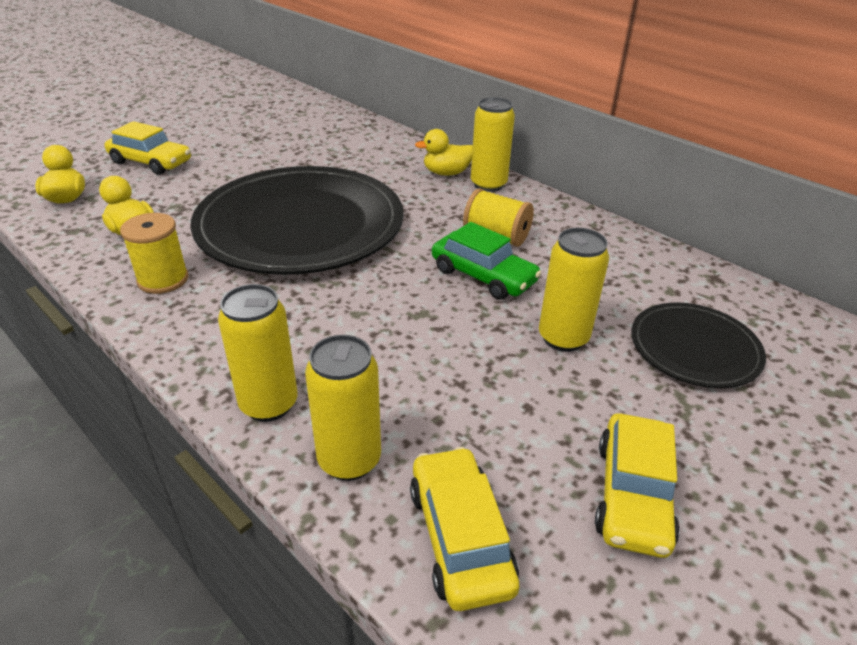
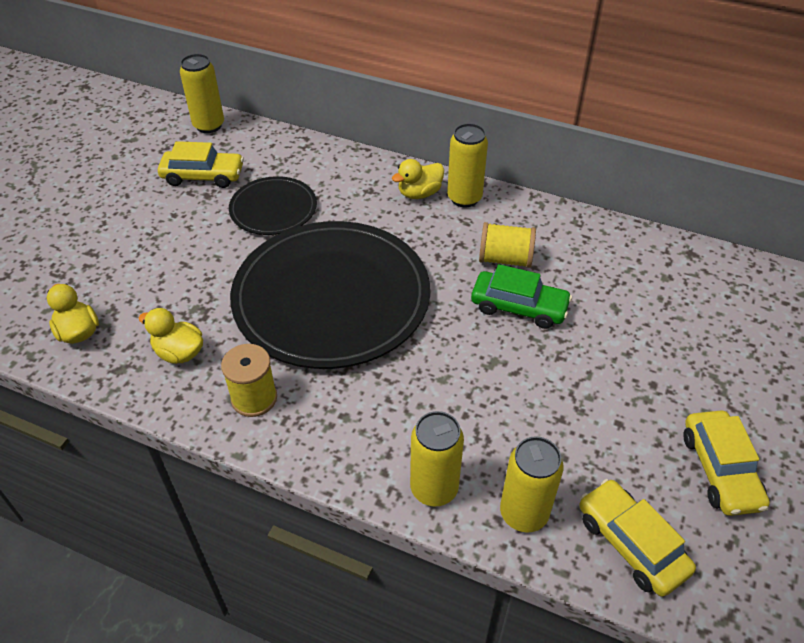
camera: 20 degrees left, 10 degrees up
(151, 162) = (124, 259): yellow car -> yellow car (203, 176)
(563, 338) = (611, 351): yellow can -> yellow can (209, 125)
(694, 348) = (705, 330): black plate -> black plate (273, 209)

